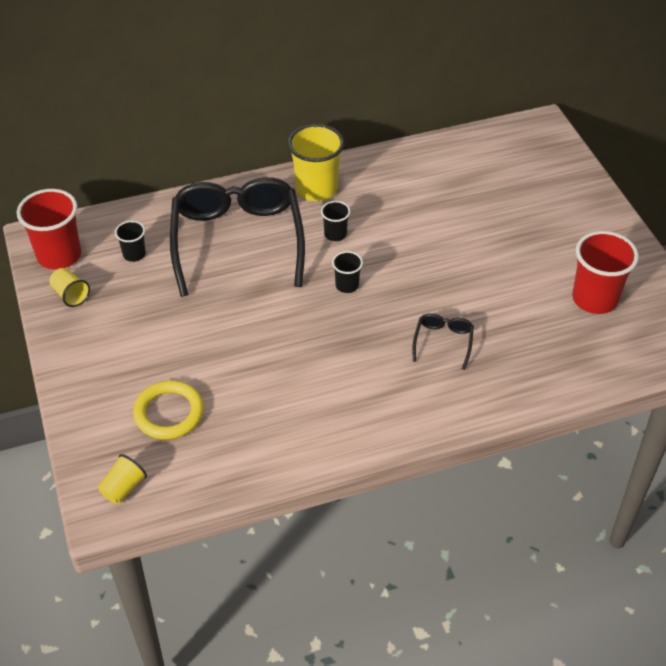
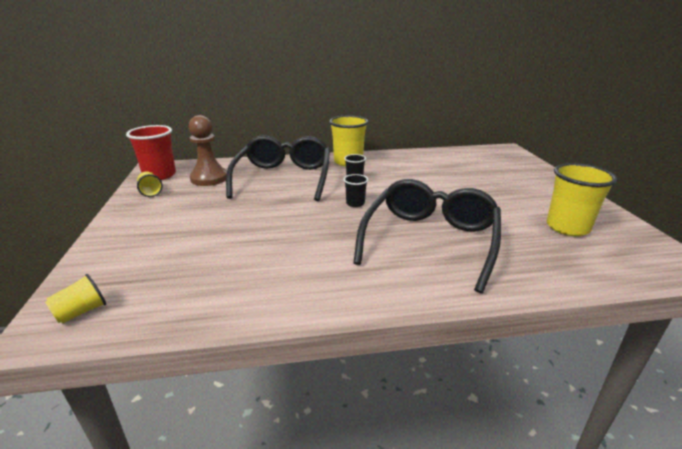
camera: 10 degrees right, 20 degrees down
(134, 254) = (209, 178): black cup -> brown pawn
(169, 413) = (169, 261): yellow ring -> none
(443, 342) = (430, 241): black glasses -> black glasses, size x2.43
(594, 299) = (567, 227): red cup -> yellow cup

